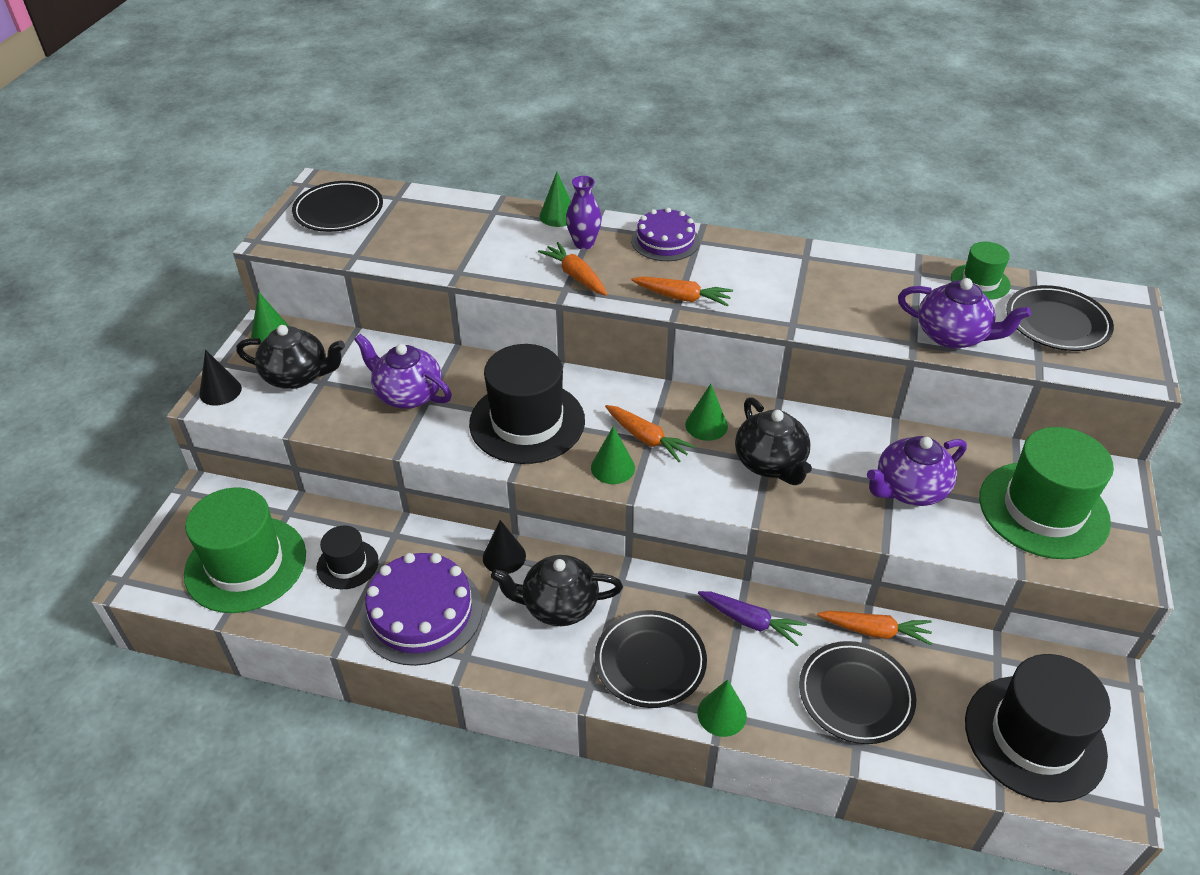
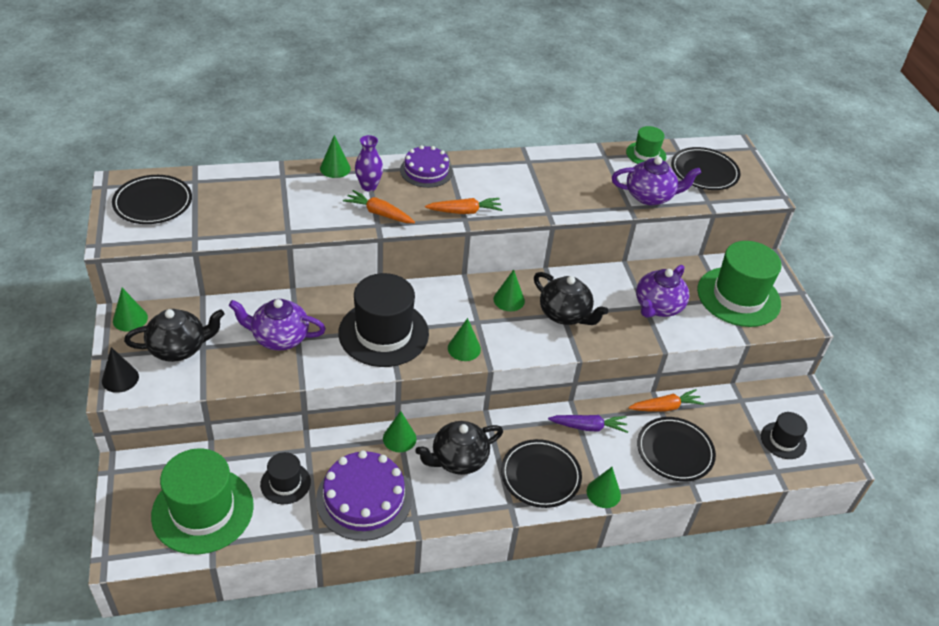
camera: 30 degrees left, 0 degrees up
(504, 556) = (399, 438): black cone -> green cone
(647, 438) = (475, 321): orange carrot -> none
(1034, 737) = (783, 440): black hat -> black hat, size x0.52

